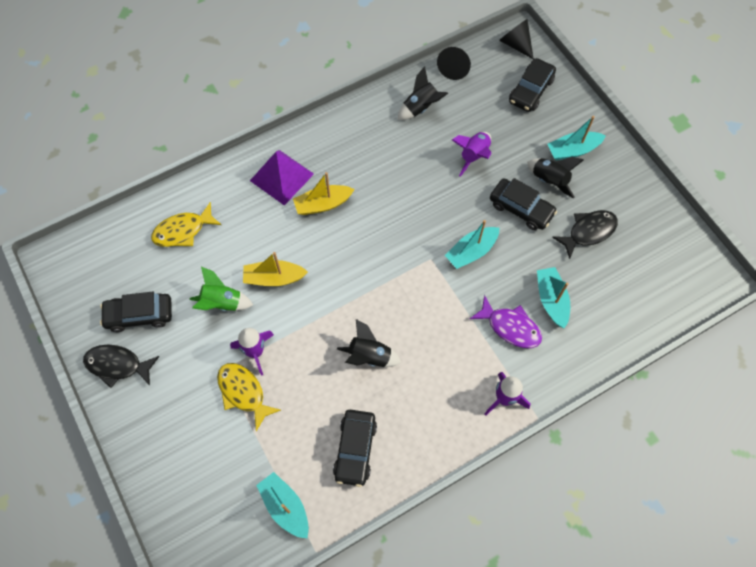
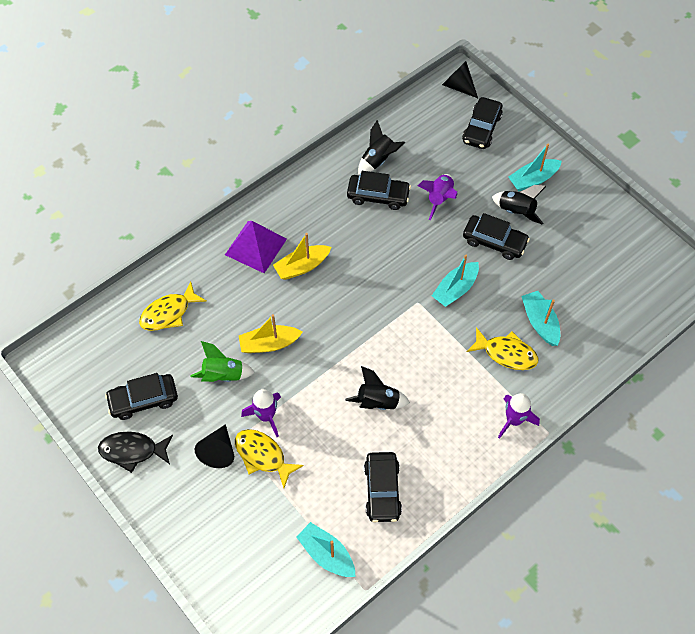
camera: 10 degrees left, 5 degrees down
(413, 144) = (378, 196): none -> black car
(454, 68) = (403, 117): black cone -> black cone (218, 451)
(510, 327) = (506, 353): purple fish -> yellow fish
(588, 232) = (562, 254): black fish -> none

